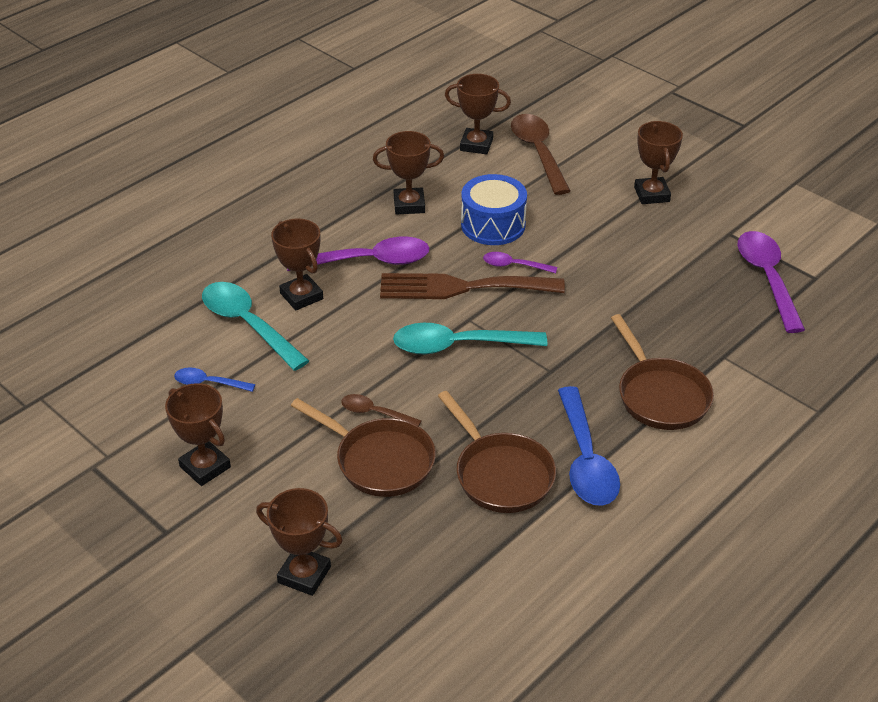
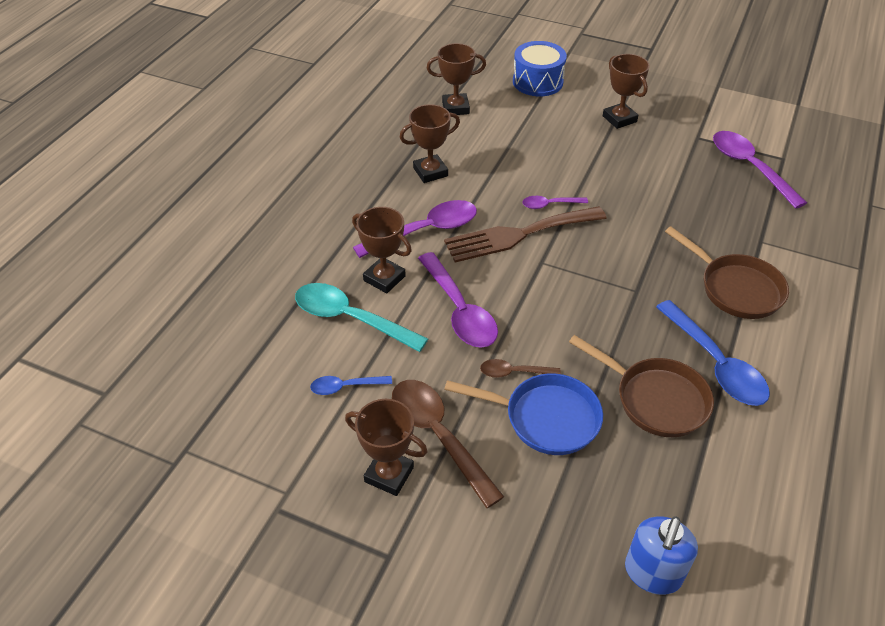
camera: 20 degrees left, 5 degrees up
(304, 575) = (545, 558): brown trophy -> none
(357, 344) = (459, 310): none -> purple spoon
(380, 461) = (545, 418): brown pan -> blue pan
(395, 617) = (652, 573): none -> blue soap dispenser
(458, 346) = (548, 288): turquoise spoon -> none
(493, 225) = (510, 173): blue drum -> blue drum (537, 82)
(538, 153) = (509, 104): brown spoon -> brown spoon (438, 436)

